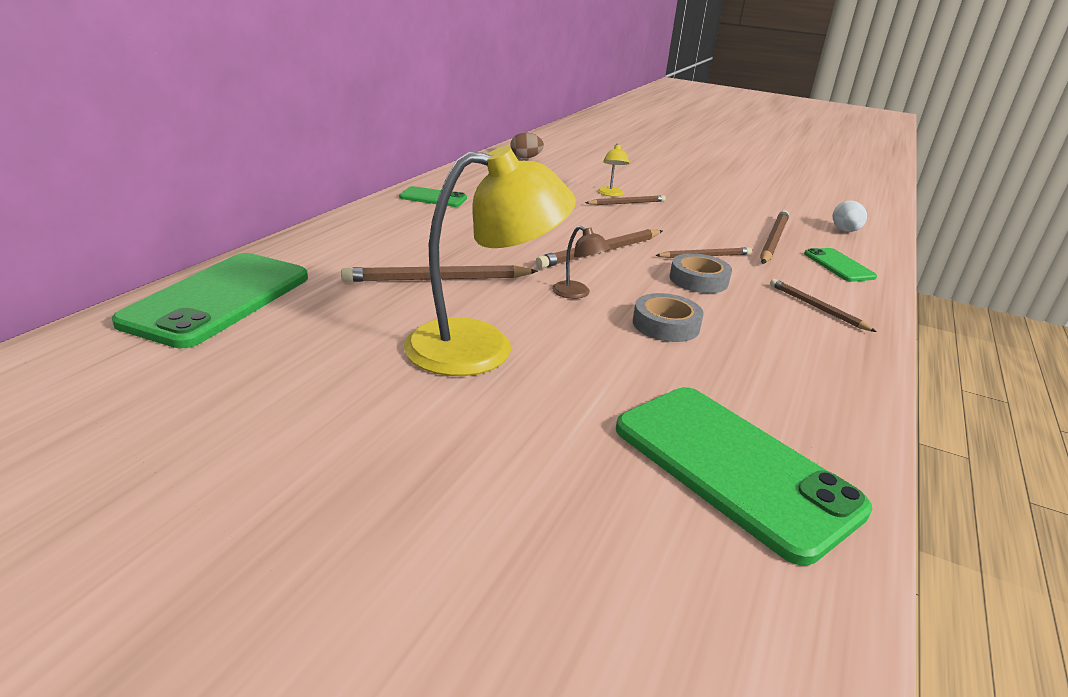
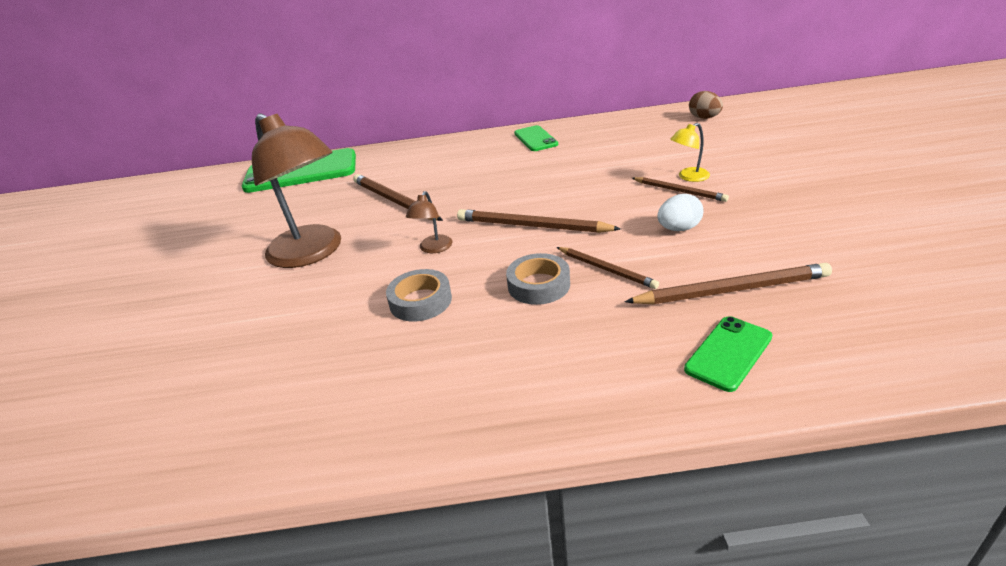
camera: 65 degrees right, 5 degrees up
(482, 347) = (312, 253): yellow lamp -> brown lamp
(733, 467) = (217, 399): green phone -> none
(816, 307) = (565, 368): brown pencil -> none
(845, 231) = (884, 328): white egg -> white egg (678, 229)

